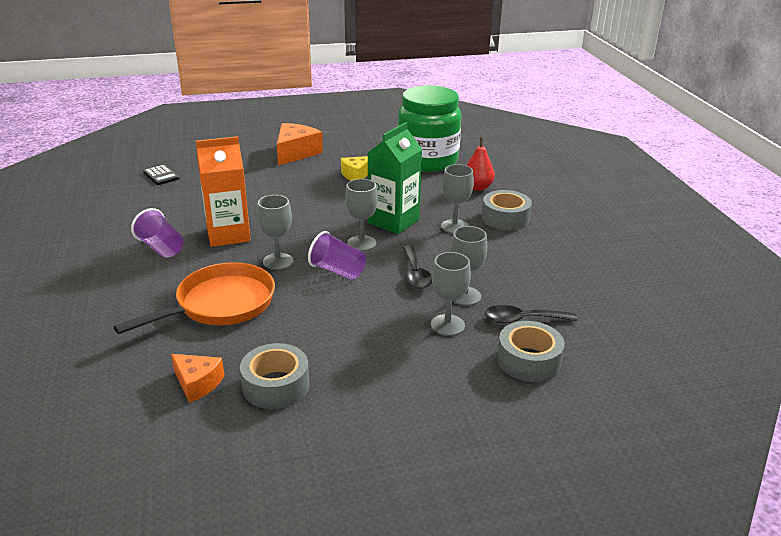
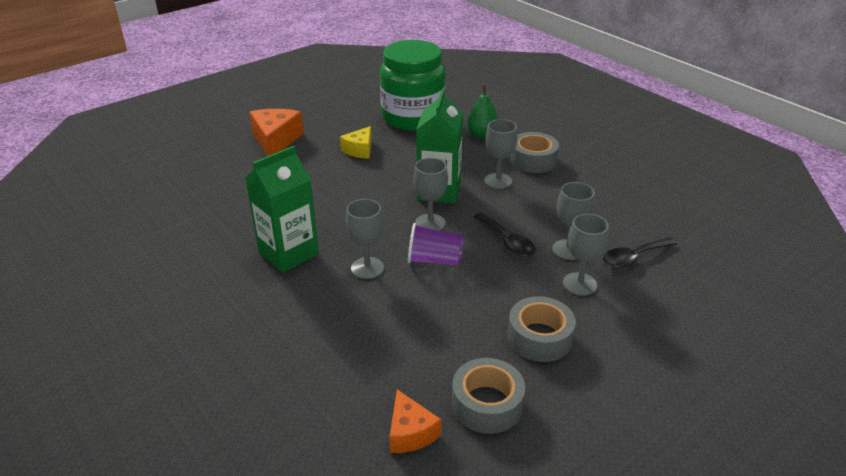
camera: 25 degrees left, 5 degrees up
(161, 175) = (149, 204): black calculator -> none
(161, 248) = (228, 291): purple cup -> none
(197, 383) = (410, 433): orange cheese -> orange cheese turned 60 degrees clockwise
(220, 304) = (352, 335): orange pan -> none
(228, 234) = (288, 253): orange carton -> green carton
(477, 187) = (482, 135): red pear -> green pear
(528, 360) = (672, 295): grey tape -> grey tape (539, 337)

